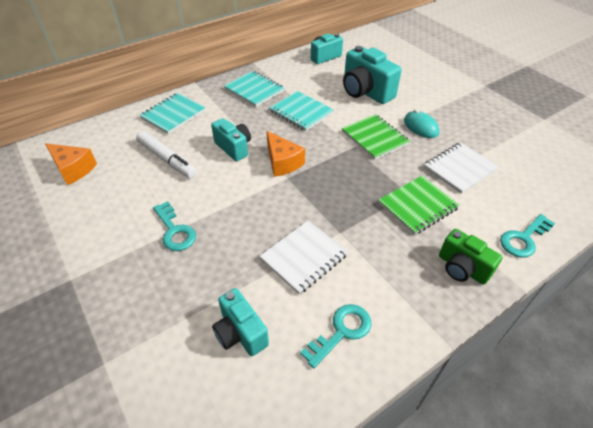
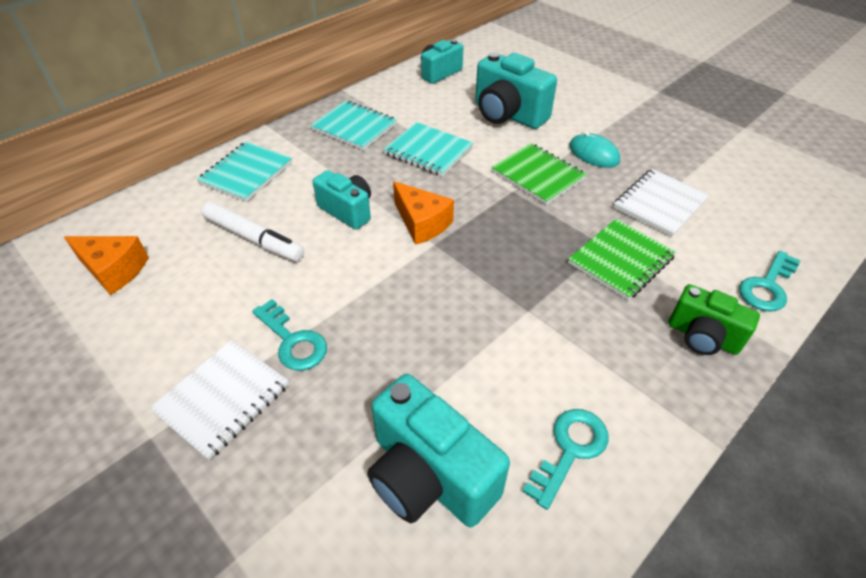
camera: 10 degrees left, 0 degrees up
(240, 333) = (429, 476): turquoise camera -> turquoise camera, size x1.59
(304, 257) = (489, 353): white notebook -> white notebook (223, 399)

